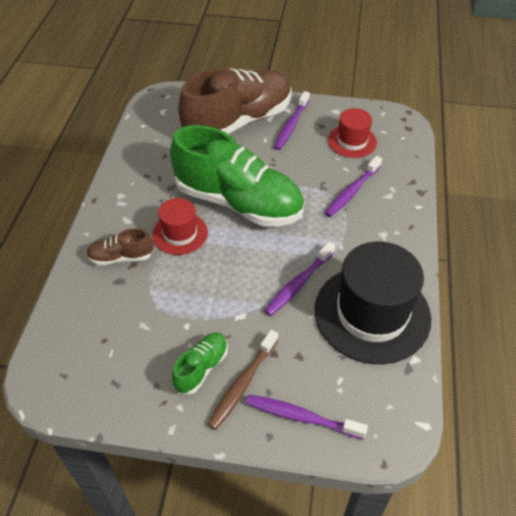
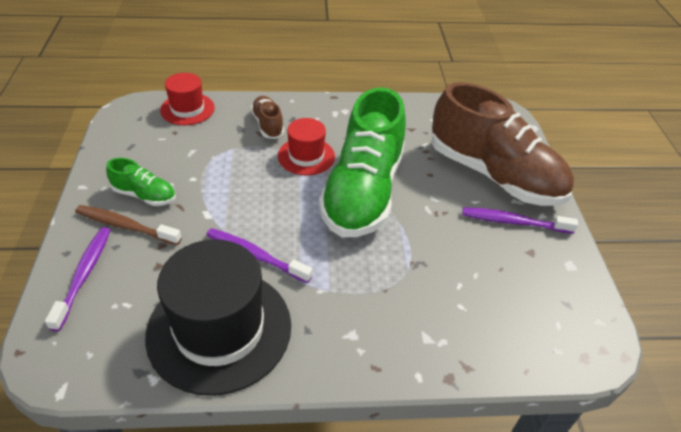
camera: 75 degrees right, 5 degrees down
(352, 141) = (517, 288): red hat -> red hat (187, 109)
(352, 191) = (419, 295): purple toothbrush -> none

